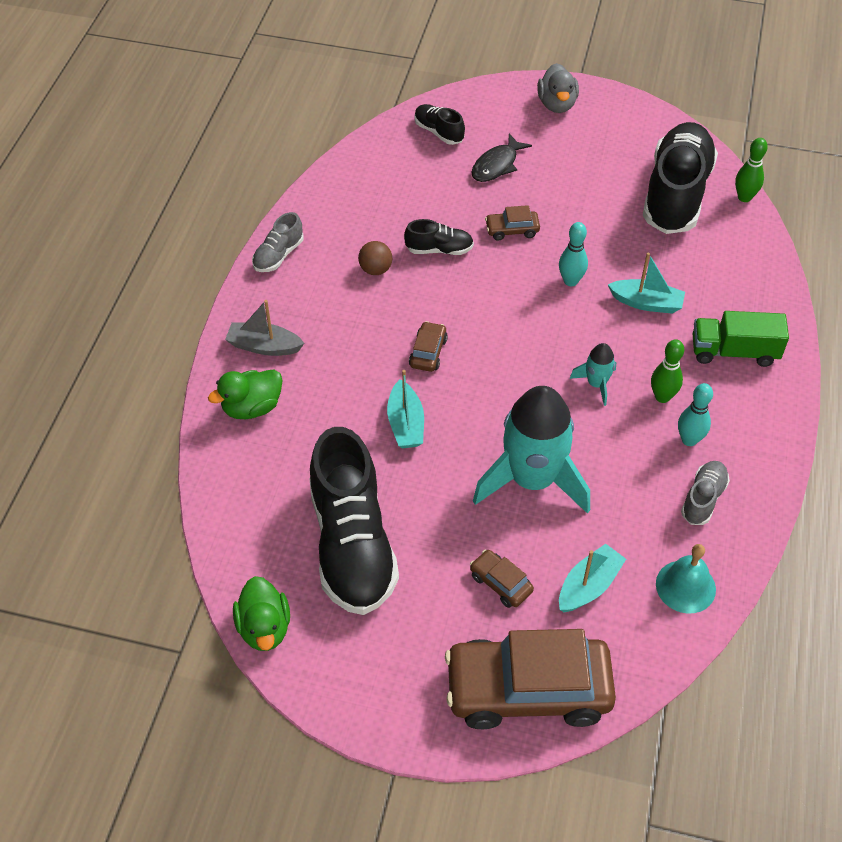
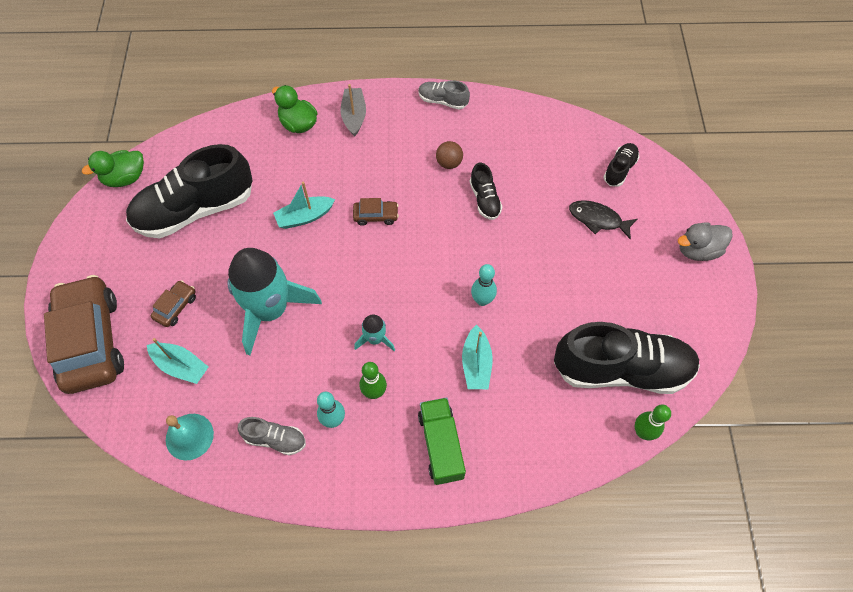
camera: 75 degrees right, 10 degrees up
(512, 230) = (525, 246): brown car -> none

